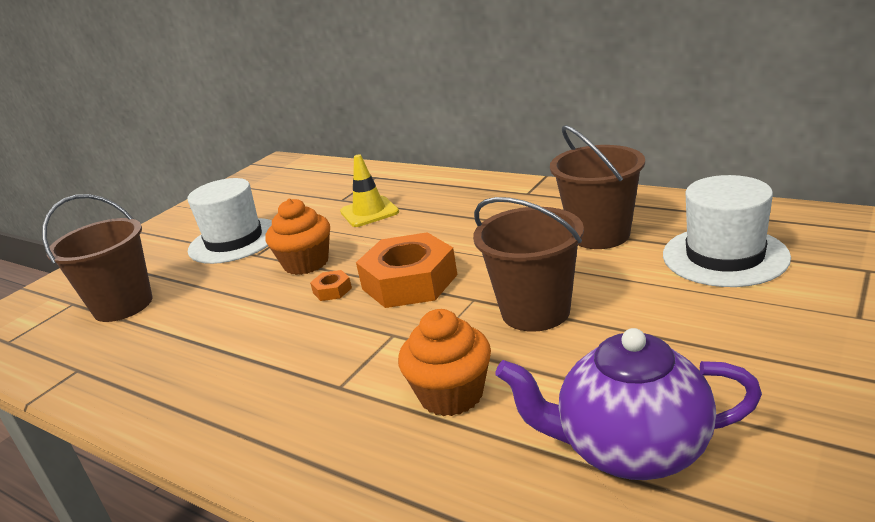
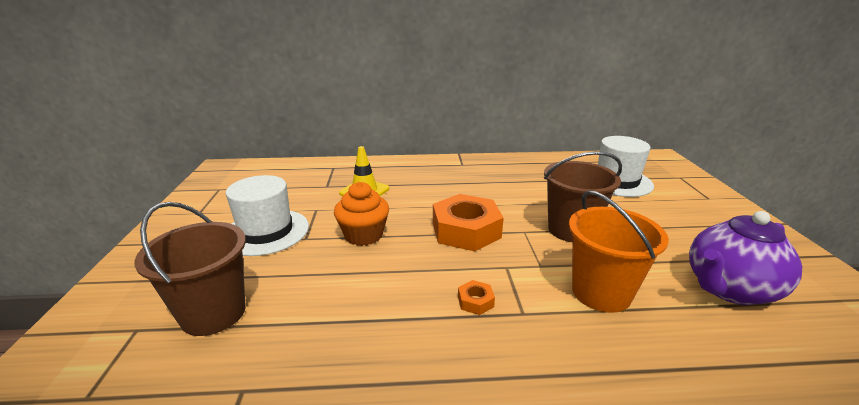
camera: 40 degrees left, 0 degrees up
(332, 290) = (416, 249): orange nut -> orange nut (475, 301)
(451, 395) = (601, 292): orange cupcake -> orange bucket
(599, 235) = (540, 181): brown bucket -> none

